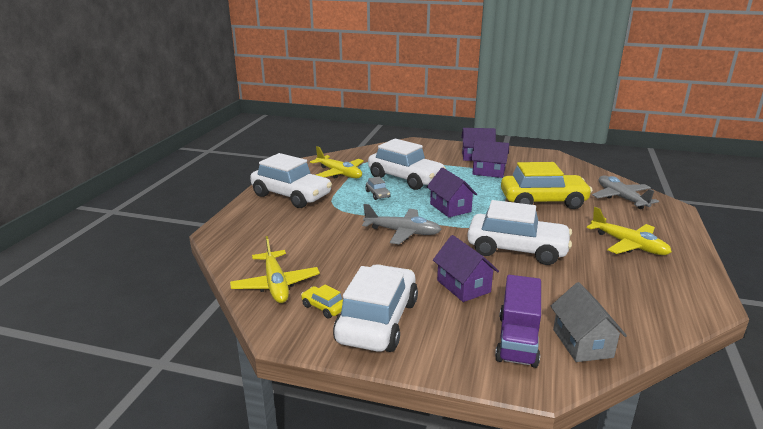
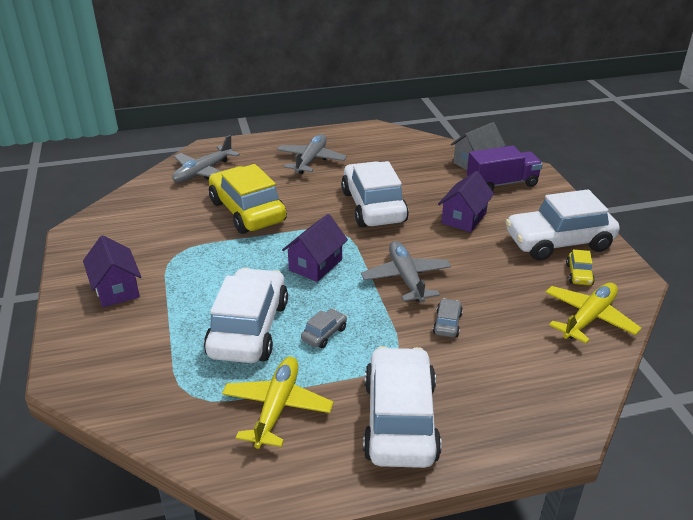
camera: 120 degrees left, 10 degrees up
(340, 230) = (447, 324): none -> grey car
(488, 172) = (175, 265): purple house -> none
(629, 245) = (311, 160): yellow plane -> grey plane

